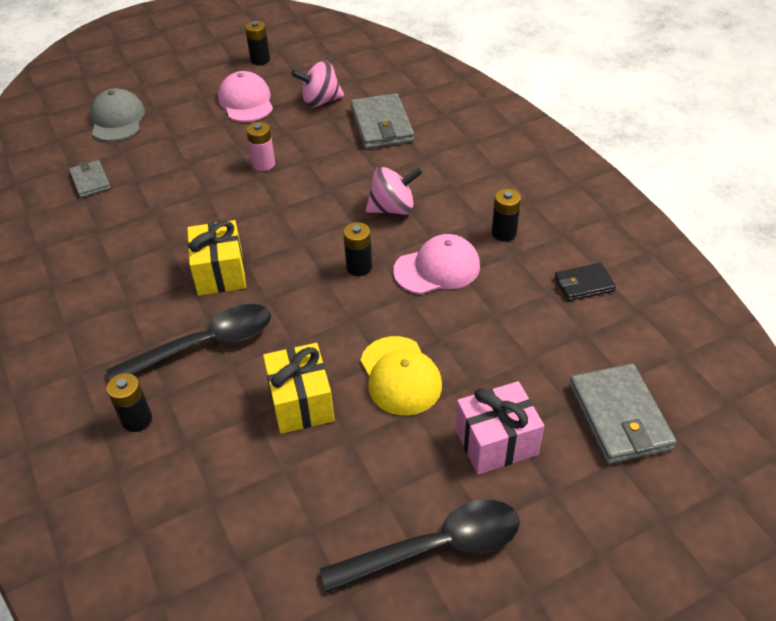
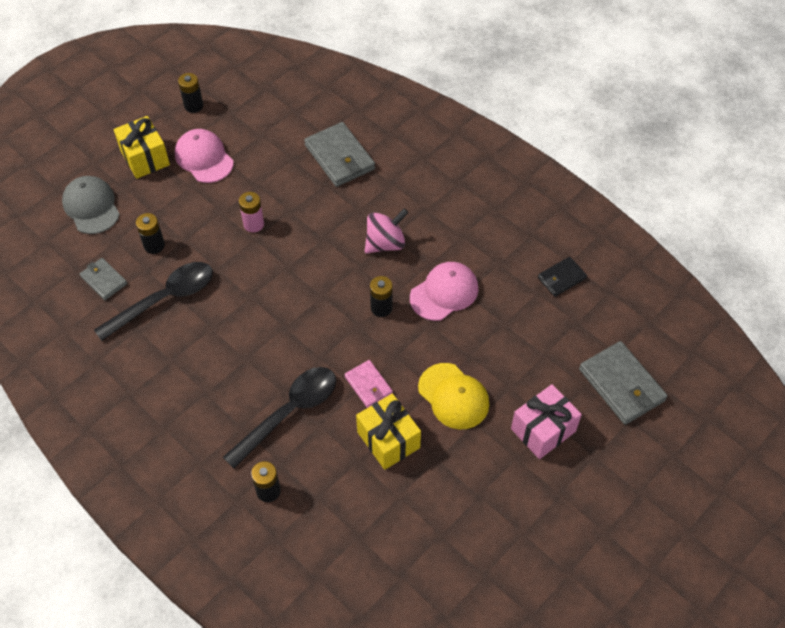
camera: 20 degrees left, 10 degrees up
(220, 272) = (269, 343): yellow gift -> yellow gift (145, 158)
(306, 340) = (368, 385): none -> pink wallet
(320, 101) = (273, 142): pink spinning top -> none
(435, 547) = (530, 522): black spoon -> black spoon (164, 299)
(504, 233) = (484, 245): black battery -> black battery (154, 245)

